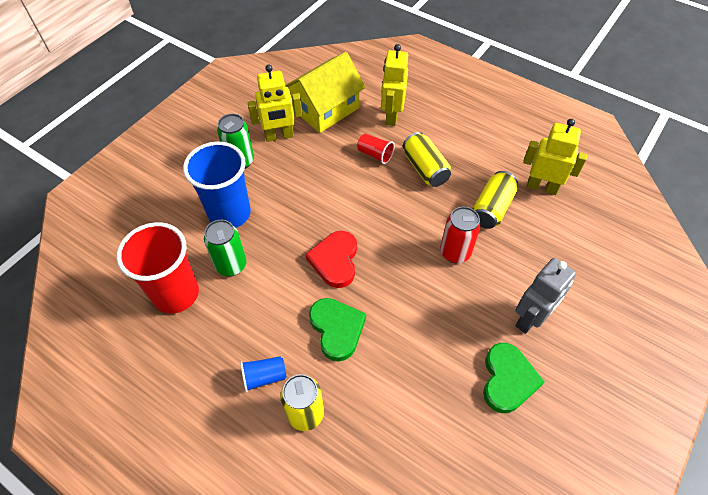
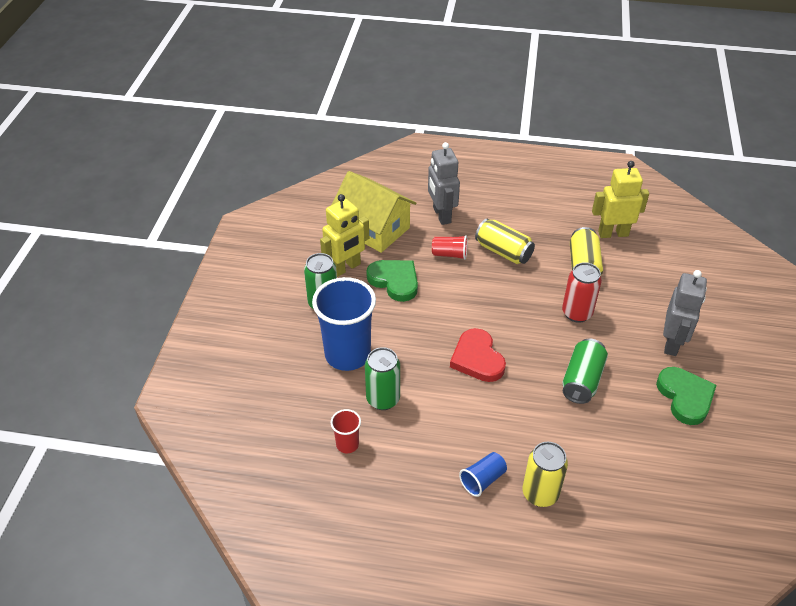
camera: 25 degrees left, 10 degrees down
(176, 294) = (347, 444): red cup -> red cup, size x0.45
(325, 109) = (374, 228): yellow house -> yellow house turned 75 degrees counterclockwise
(337, 329) = (519, 415): green heart -> green heart (394, 281)
(391, 116) = (441, 215): yellow robot -> grey robot
(416, 320) = (582, 380): none -> green can

